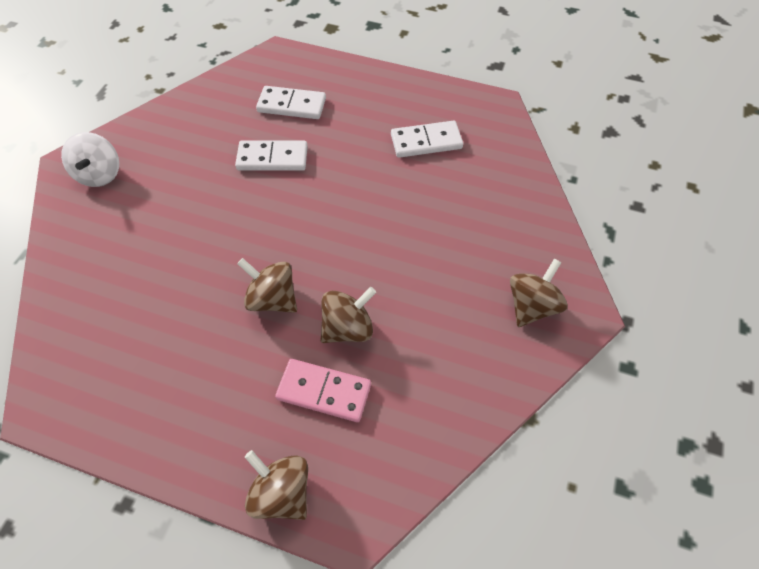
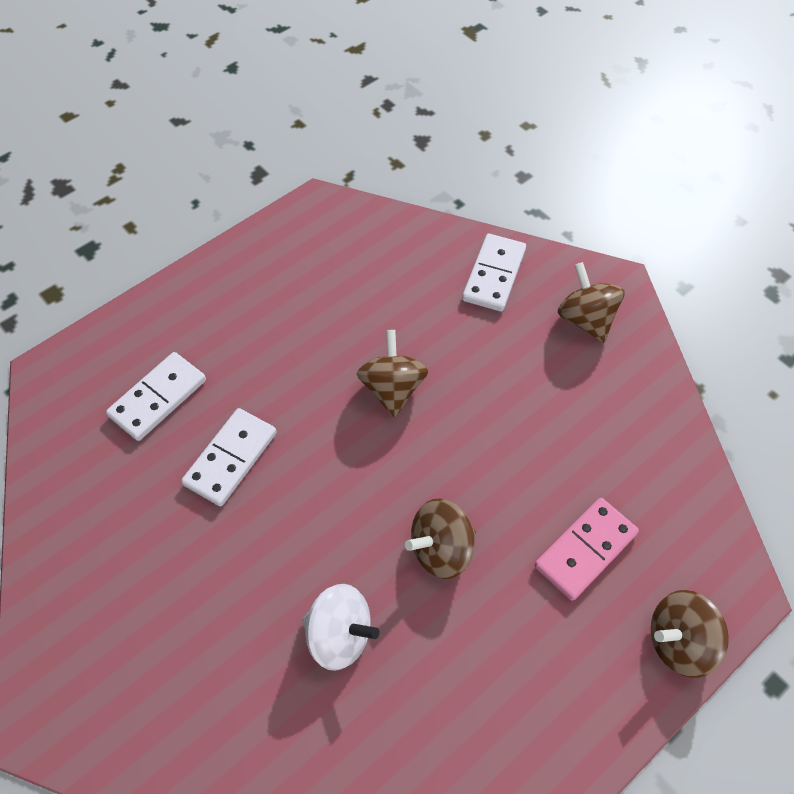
camera: 60 degrees left, 0 degrees up
(100, 174) = (99, 685): white spinning top -> white spinning top (339, 635)
(348, 328) = (522, 491): brown spinning top -> brown spinning top (392, 389)
(426, 142) = (322, 294): white domino -> white domino (494, 275)

